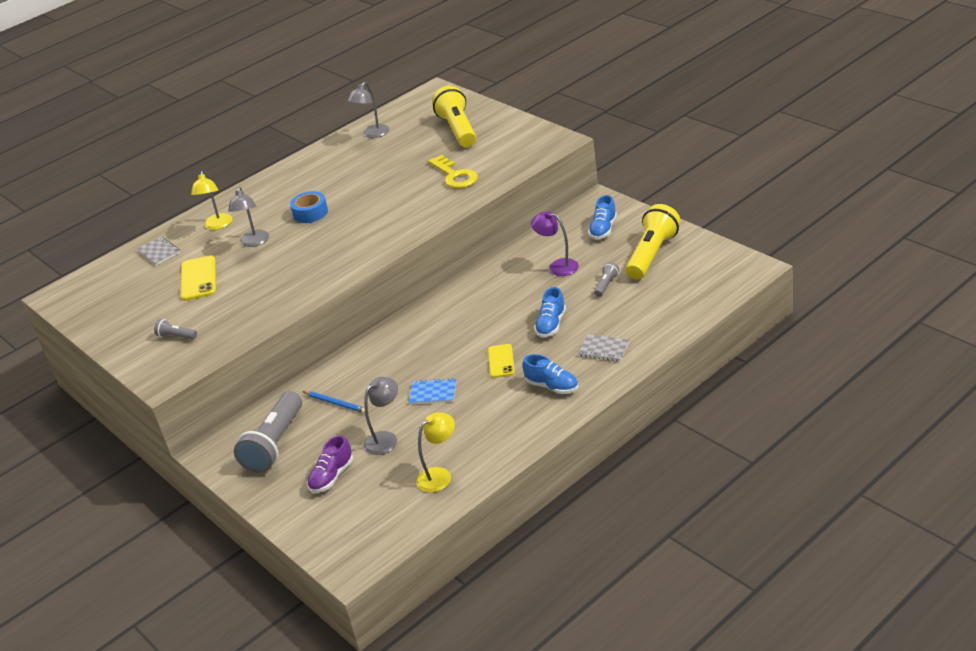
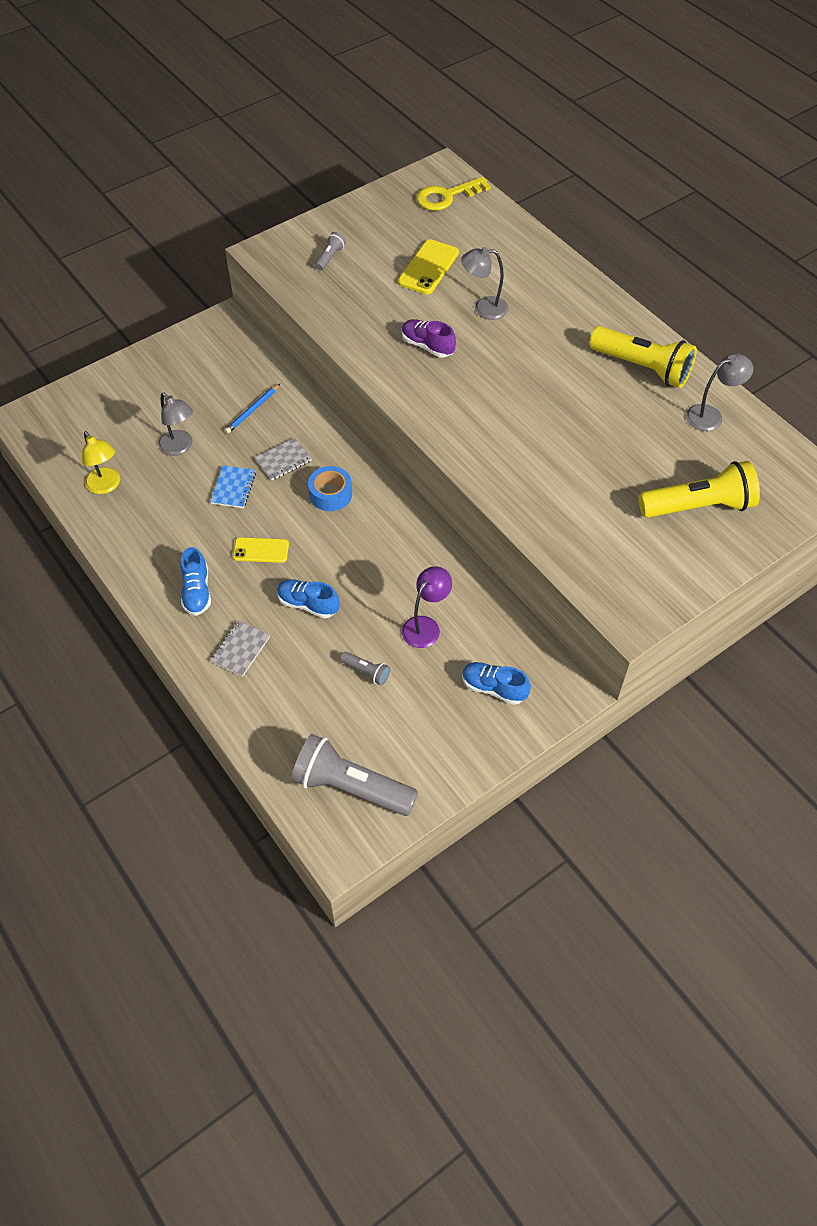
camera: 90 degrees right, 20 degrees up
(159, 252) = (494, 235): grey notebook -> grey notebook (283, 460)
(198, 279) = (428, 267): yellow phone -> yellow phone turned 60 degrees counterclockwise
(217, 225) = (532, 277): yellow lamp -> none
(275, 444) = (212, 366): grey flashlight -> grey flashlight (351, 786)
(310, 213) = (530, 354): blue tape -> blue tape (330, 494)
(332, 477) = (146, 406): purple shoe -> purple shoe (427, 346)
(373, 134) = (711, 415): grey lamp -> grey lamp turned 120 degrees clockwise
(455, 176) = (571, 494): yellow key -> yellow key (447, 196)
(552, 386) = (197, 592): blue shoe -> blue shoe turned 45 degrees counterclockwise
(652, 254) = (415, 734): yellow flashlight -> yellow flashlight (642, 367)

